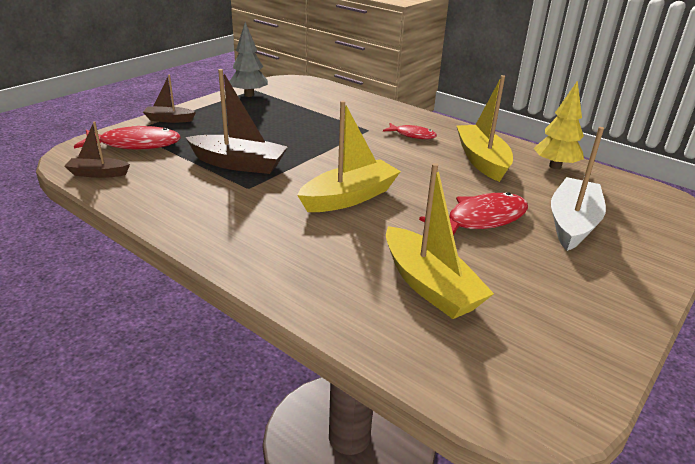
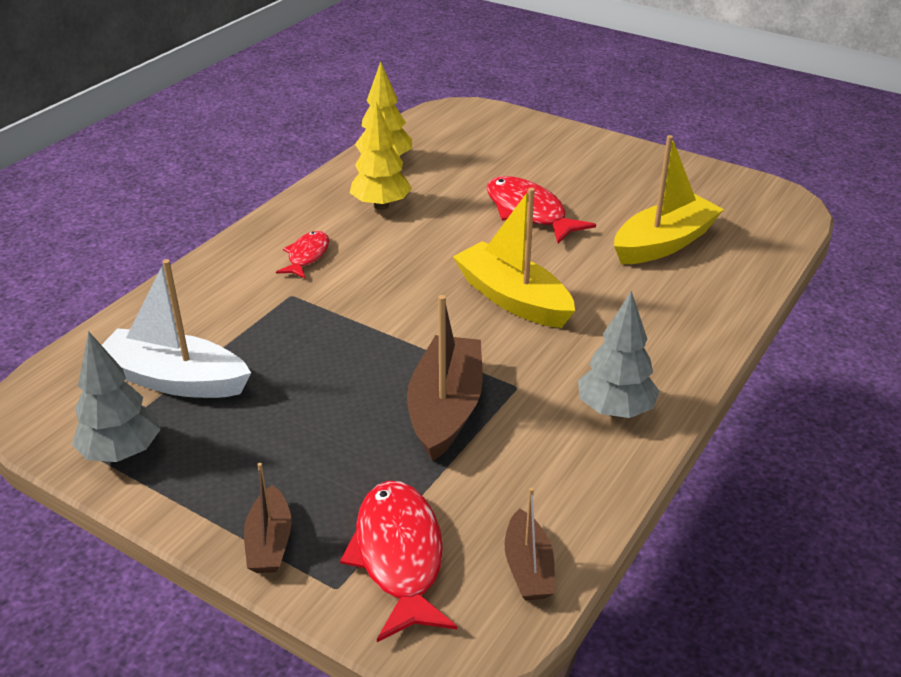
camera: 95 degrees left, 5 degrees up
(204, 219) = (615, 410): none -> grey tree
(482, 161) = (381, 206): yellow boat -> yellow tree
(572, 223) = (515, 164): white boat -> white boat (175, 380)

